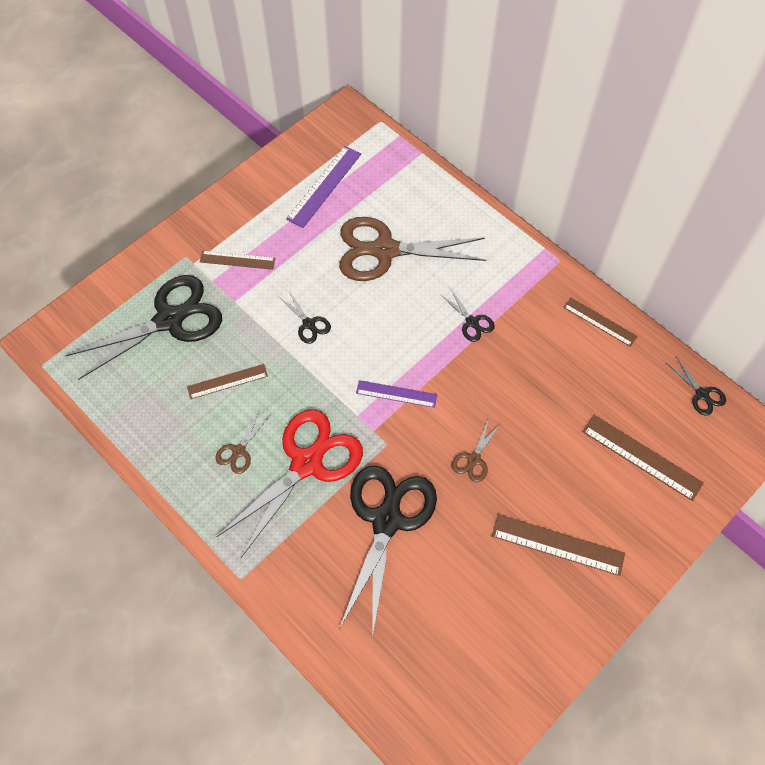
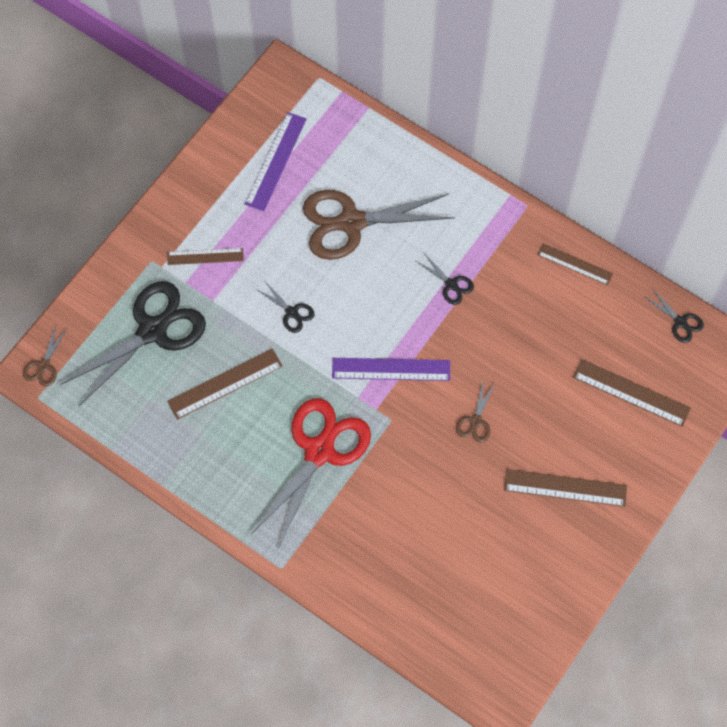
camera: 10 degrees left, 5 degrees up
(227, 381) = (225, 384): brown ruler -> brown ruler, size x1.51
(239, 451) = (252, 450): brown scissors -> brown scissors (44, 365)
(386, 520) = (405, 492): black scissors -> none
(396, 394) = (391, 369): purple ruler -> purple ruler, size x1.51

